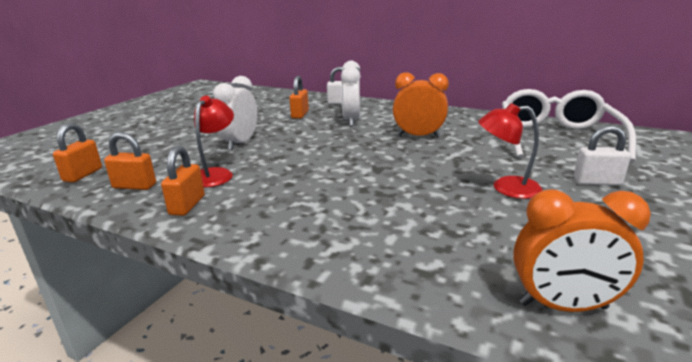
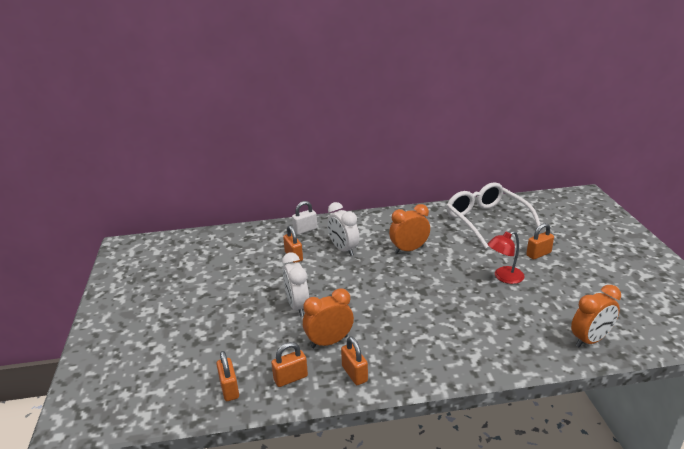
camera: 35 degrees left, 5 degrees up
(216, 174) = (329, 342): red lamp -> orange clock
(597, 182) = (538, 254): white padlock -> orange padlock

